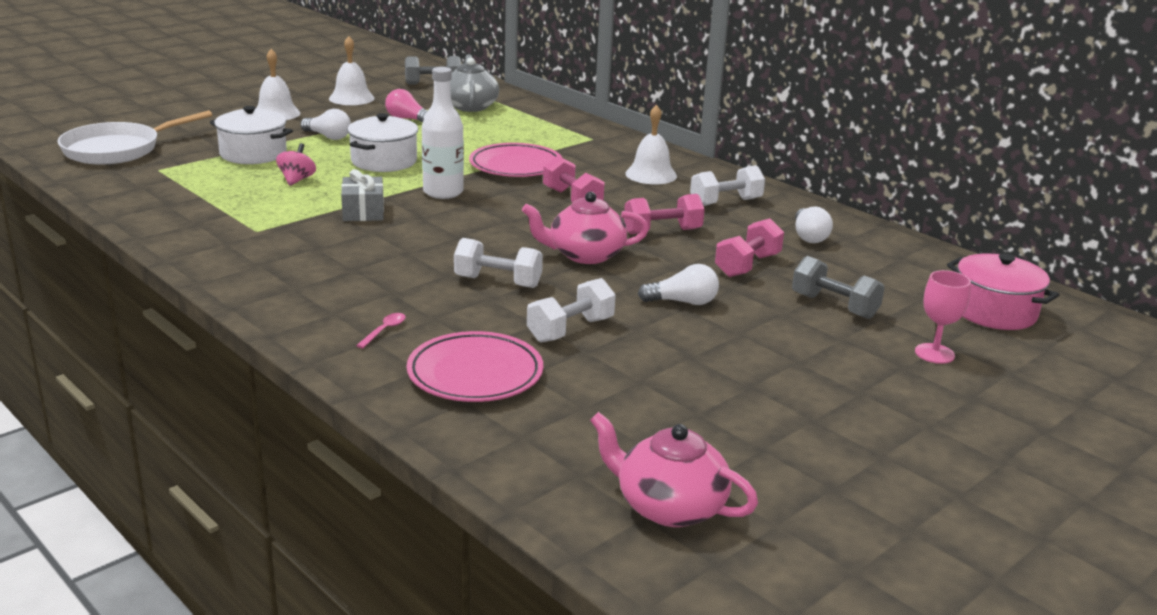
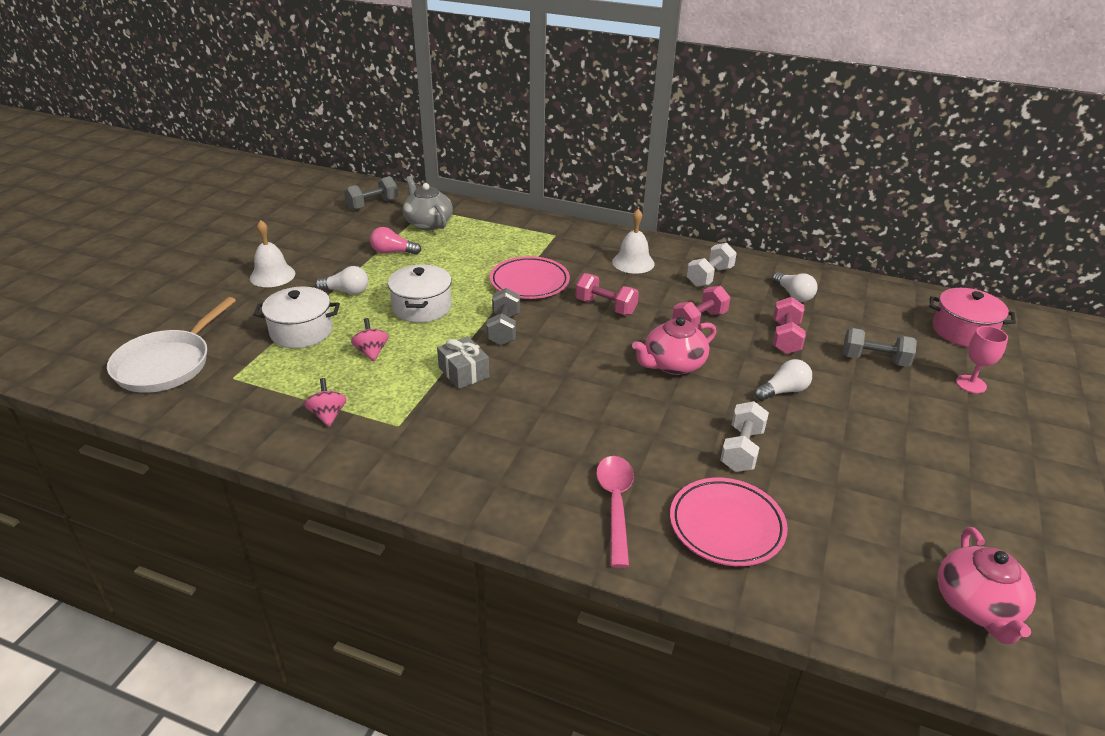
camera: 25 degrees left, 10 degrees up
(205, 210) = (328, 415): none -> pink spinning top
(351, 98) = (320, 239): white bell -> none
(384, 330) = (615, 505): pink spoon -> pink spoon, size x2.17
(443, 192) = (504, 329): white bottle -> grey dumbbell
(498, 282) = (642, 417): white dumbbell -> none
(668, 506) = (977, 606): pink teapot -> pink teapot turned 90 degrees counterclockwise

